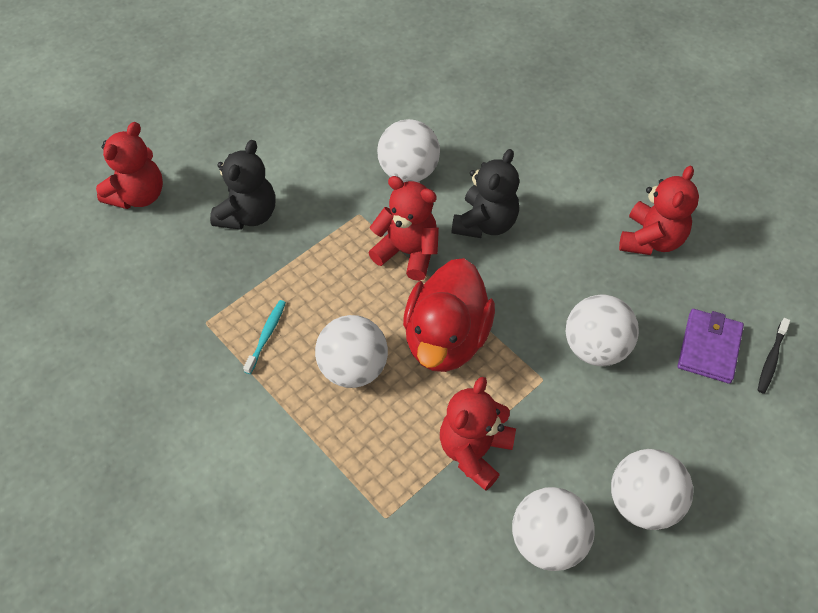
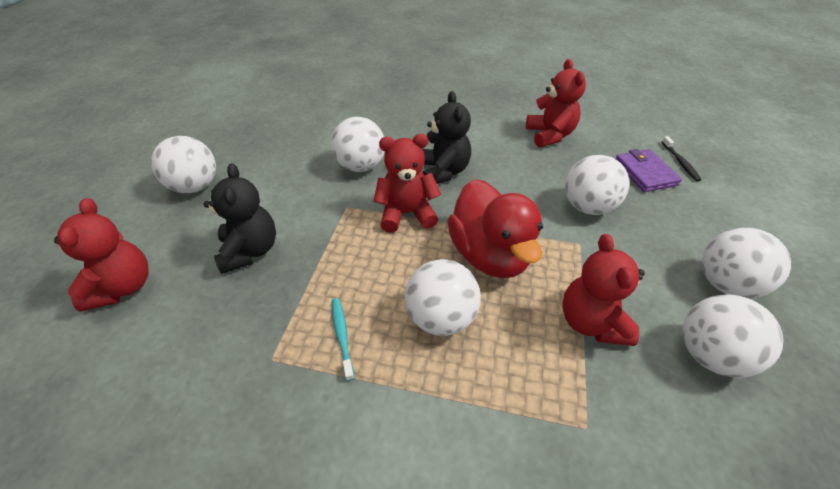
camera: 35 degrees left, 10 degrees down
(244, 116) = (195, 186): none -> white ball

